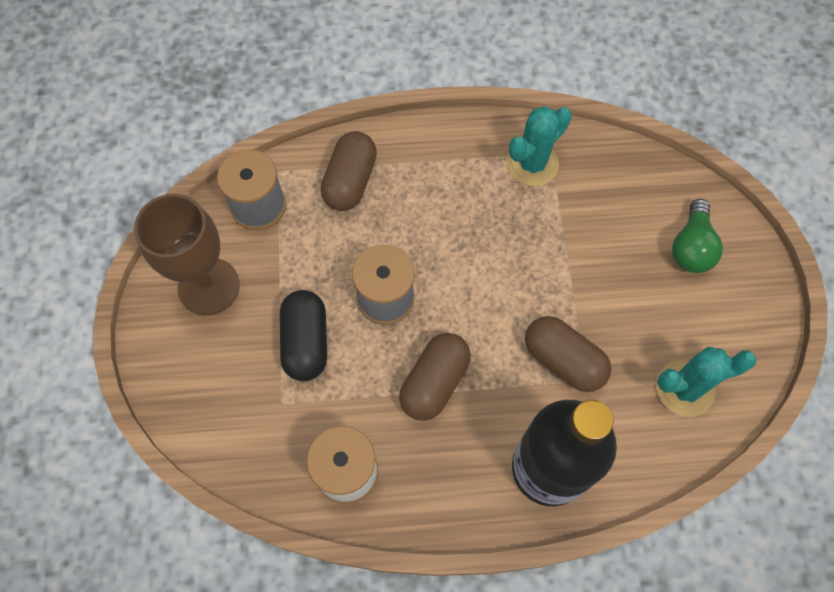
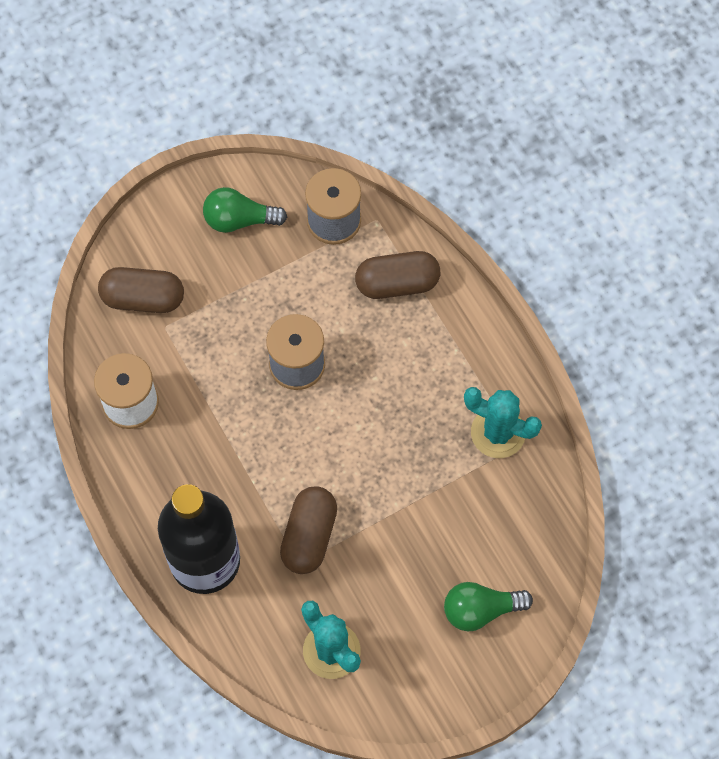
camera: 65 degrees right, 0 degrees up
(209, 286) = (239, 220): brown goblet -> green light bulb
(306, 342) = (226, 320): black capsule -> none
(434, 382) = (238, 438): brown capsule -> brown capsule (143, 298)

